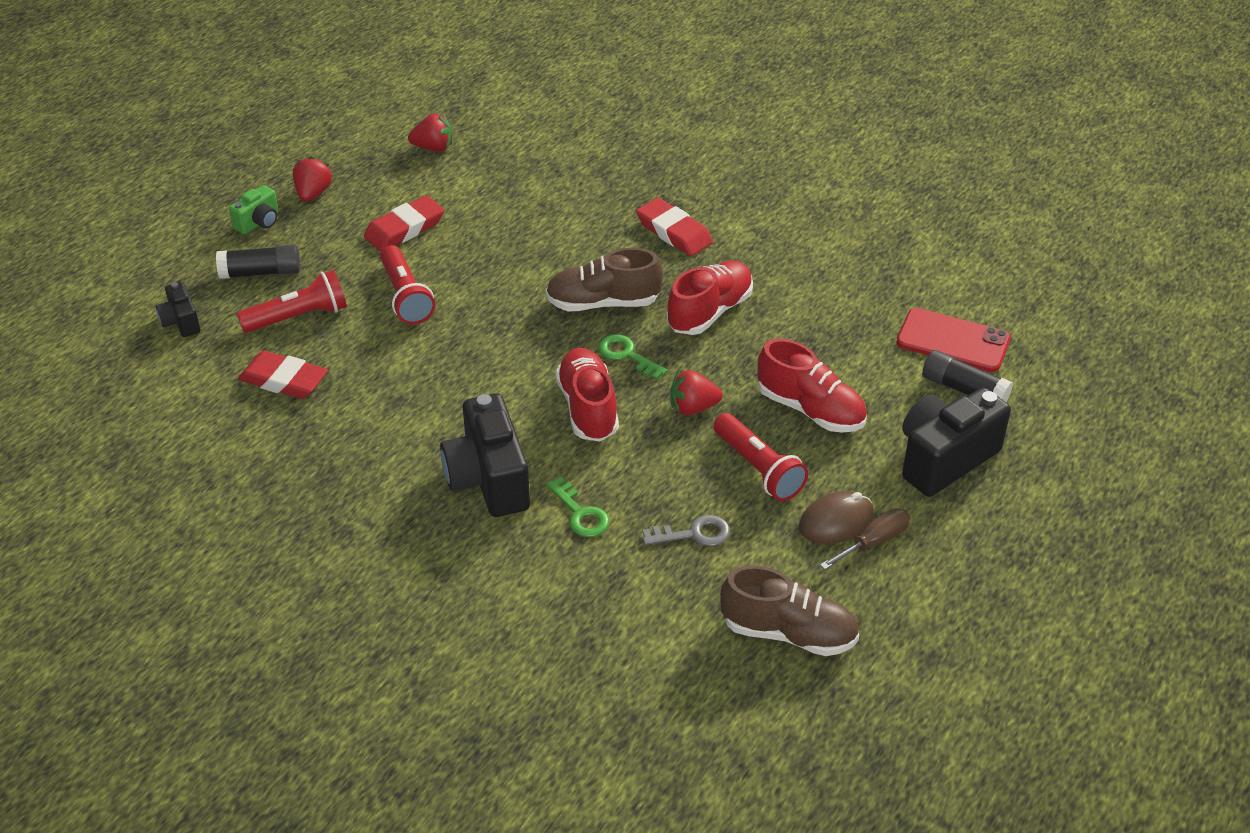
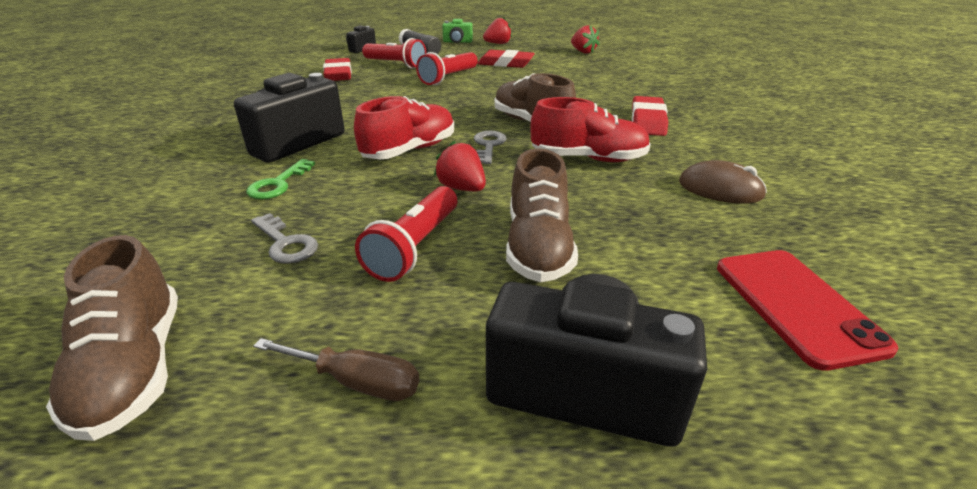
camera: 55 degrees right, 10 degrees down
(627, 355) = (488, 146): green key -> grey key
(810, 409) = (538, 247): red shoe -> brown shoe
(836, 521) = (373, 331): brown mouse -> brown mouse (720, 189)
(964, 389) = (735, 351): black glue stick -> none

